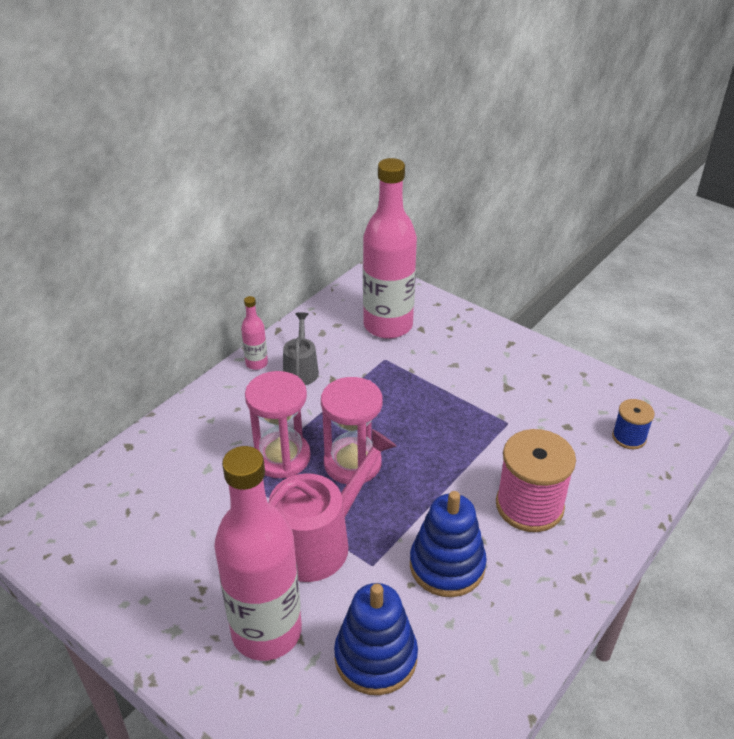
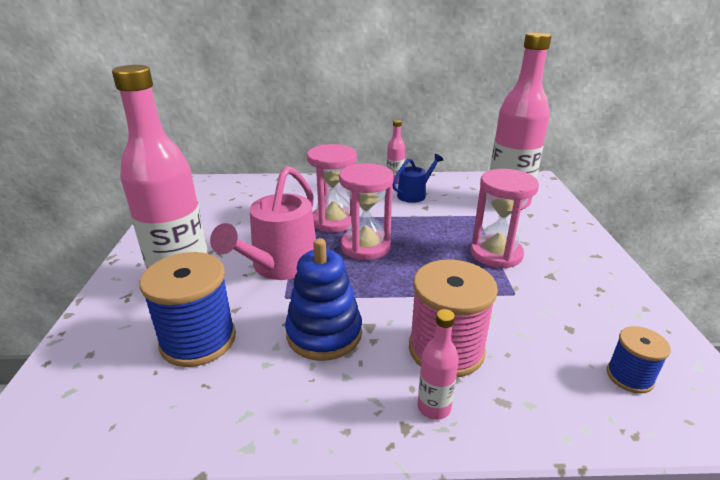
camera: 50 degrees right, 10 degrees down
(301, 369) = (414, 194): grey watering can -> blue watering can
(318, 541) = (280, 266): pink watering can -> pink watering can turned 105 degrees clockwise
(375, 657) = (198, 340): blue stacking toy -> blue spool
(451, 393) = (496, 254): none -> pink hourglass
(575, 551) = (434, 407): none -> pink bottle

